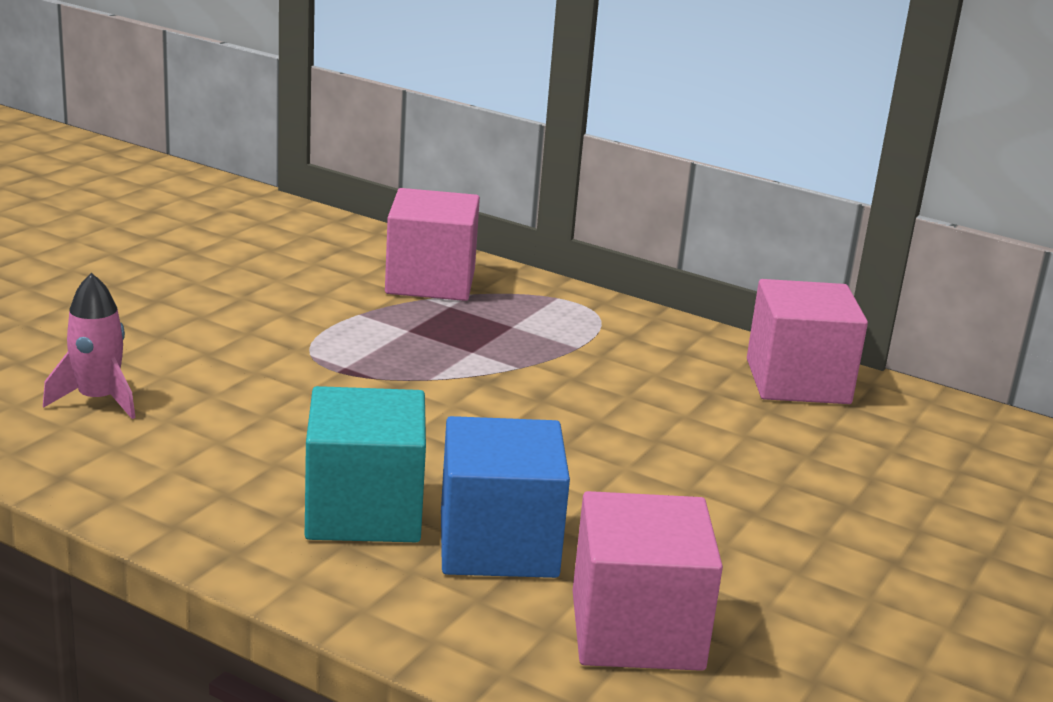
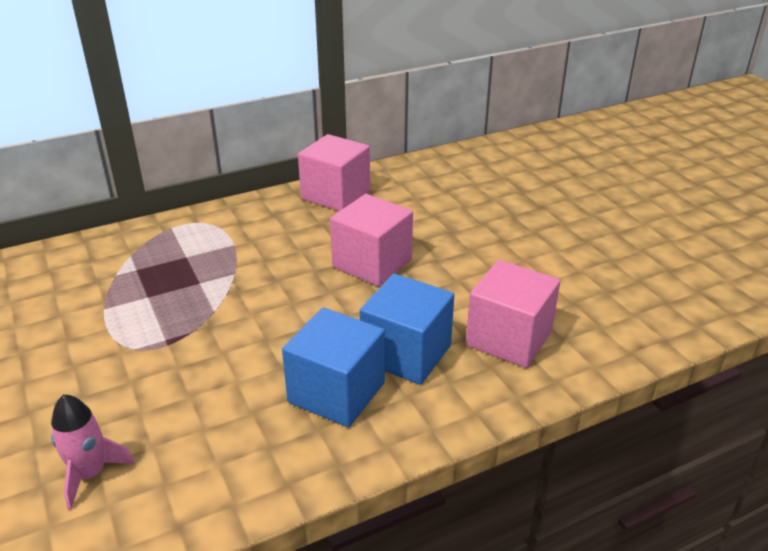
camera: 55 degrees left, 10 degrees up
(364, 511) = (336, 392): turquoise cube -> blue cube
(430, 282) = (97, 264): pink cube -> pink cube (372, 263)

